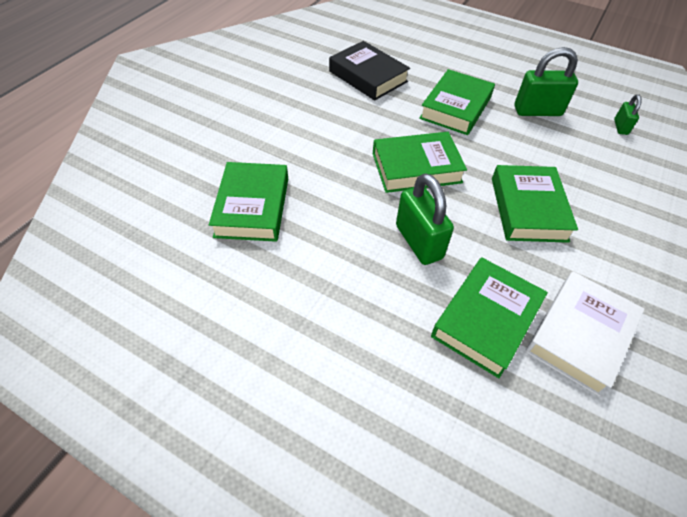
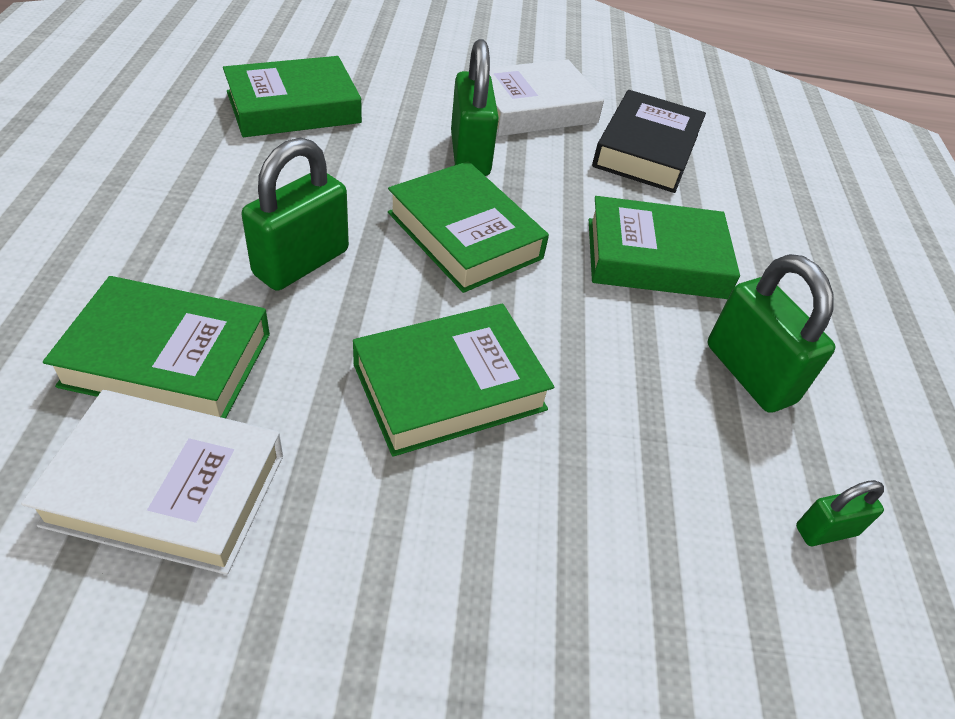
camera: 60 degrees right, 5 degrees down
(307, 102) = (532, 108): none -> white book
(343, 142) = (470, 154): none -> green padlock

